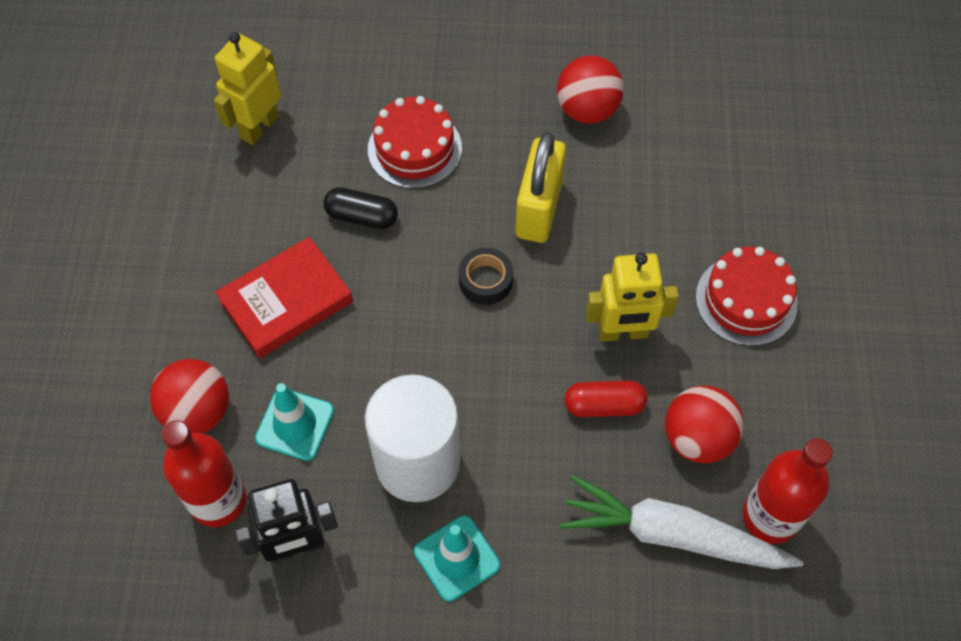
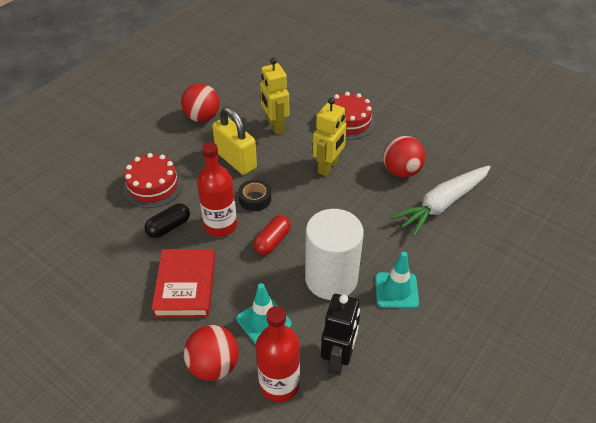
camera: 55 degrees left, 15 degrees down
(259, 127) = (64, 241): yellow robot -> yellow robot (275, 126)
(604, 405) = (359, 193): red capsule -> red capsule (272, 241)
(770, 516) = (456, 169): red bottle -> red bottle (220, 226)

